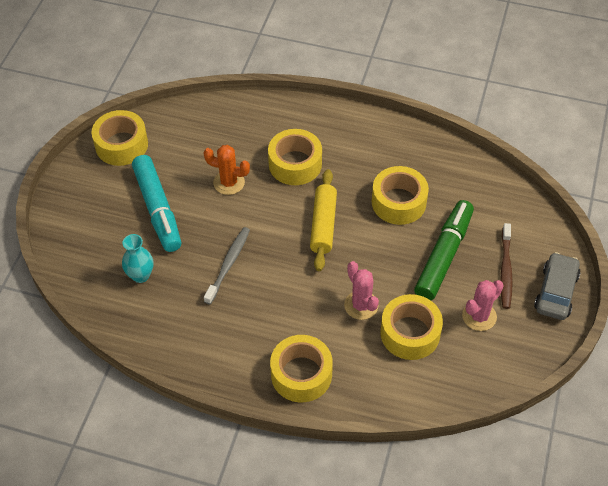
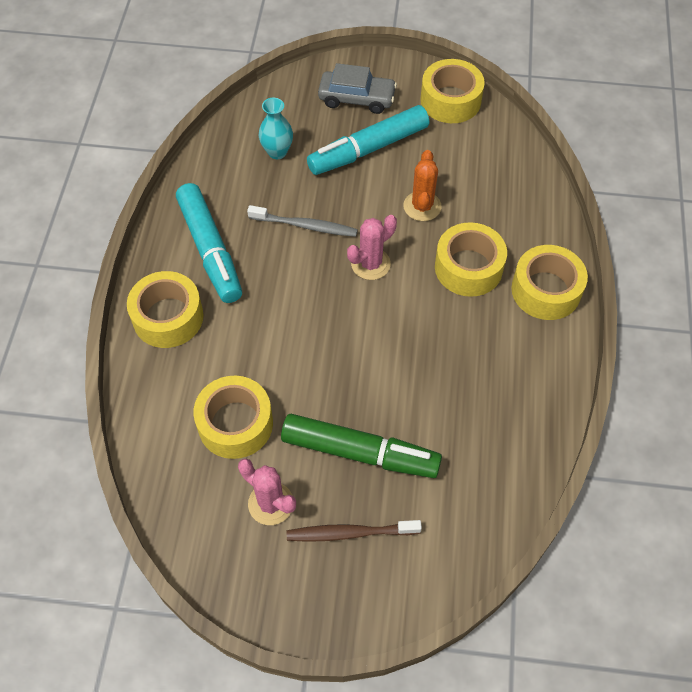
camera: 80 degrees right, 5 degrees up
(237, 337) = (210, 249): none -> turquoise marker
(323, 225) = (381, 310): yellow rolling pin -> none
(361, 305) = (269, 365): pink cactus -> pink cactus (370, 264)
(398, 202) = (436, 390): yellow tape -> yellow tape (546, 290)
(556, 292) = (325, 603): grey car -> grey car (357, 98)

